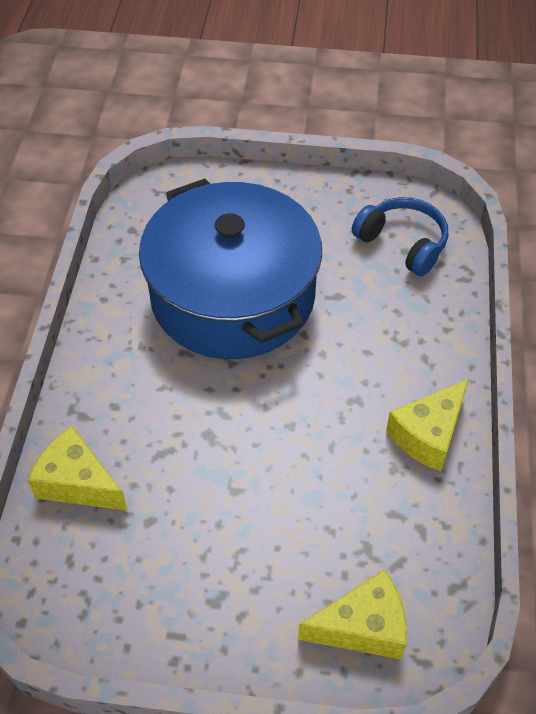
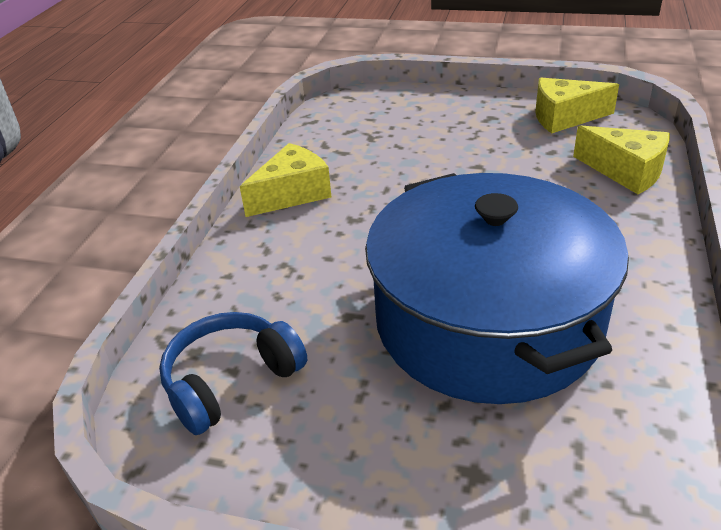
camera: 170 degrees left, 15 degrees down
(363, 626) = (384, 107): yellow cheese -> yellow cheese (564, 117)
(402, 243) = (231, 381): blue headphones -> blue headphones turned 90 degrees clockwise

